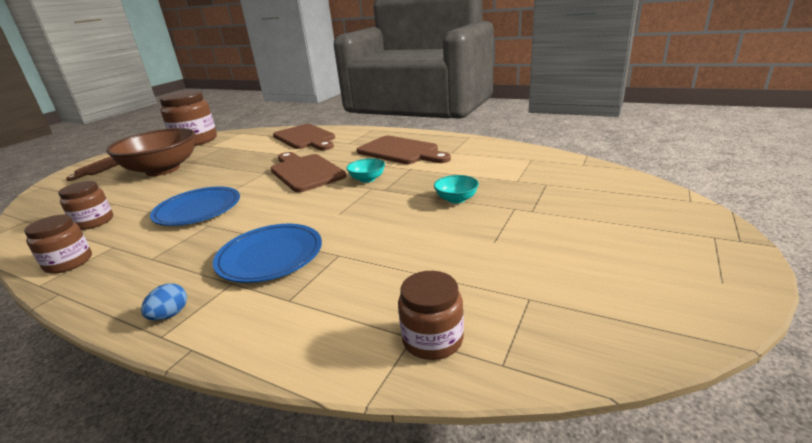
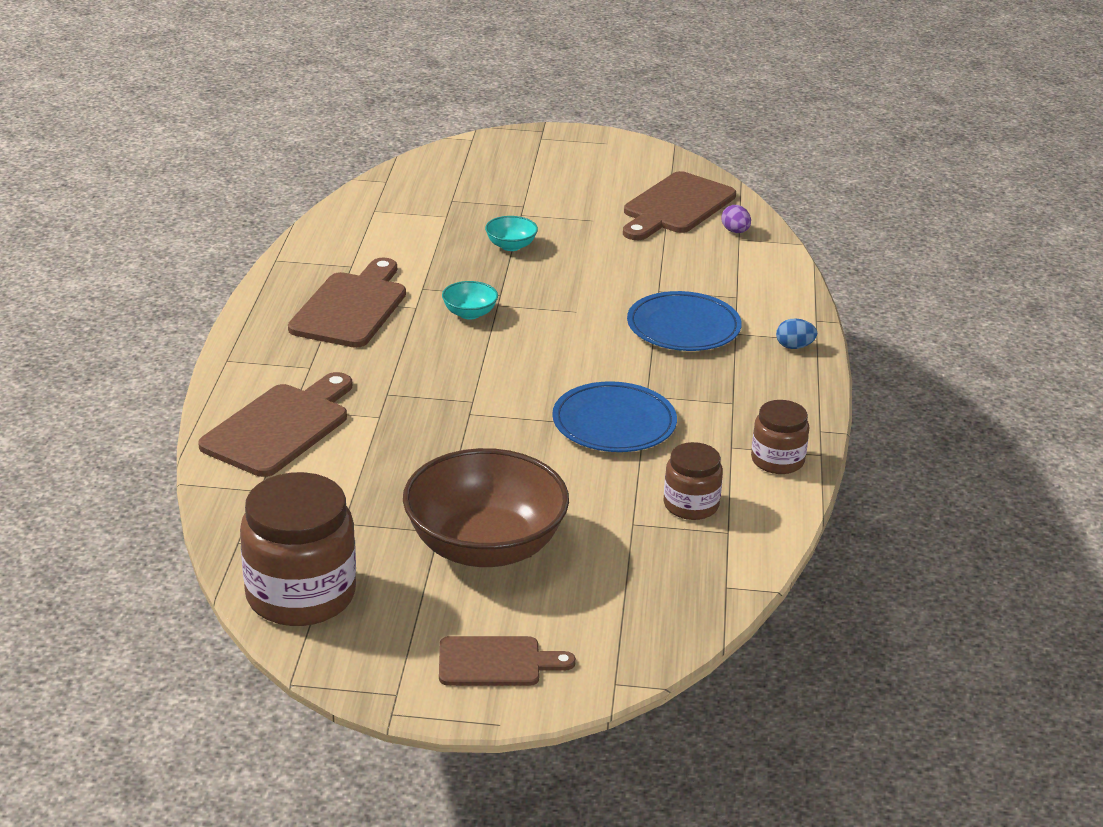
camera: 115 degrees left, 5 degrees up
(305, 172) = (456, 373): brown cutting board -> brown cutting board (676, 206)
(432, 339) = (735, 231): brown jar -> purple egg

